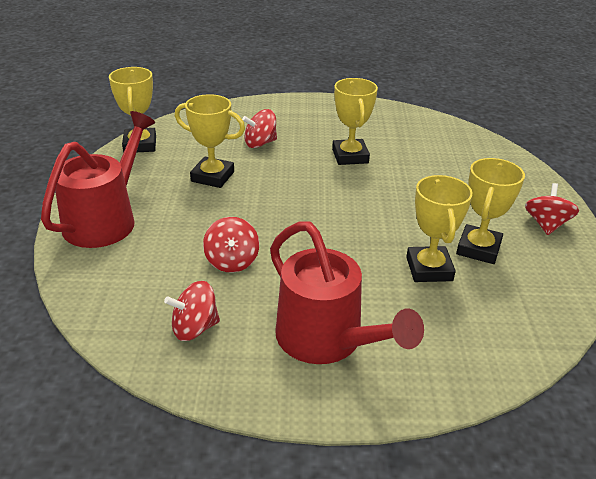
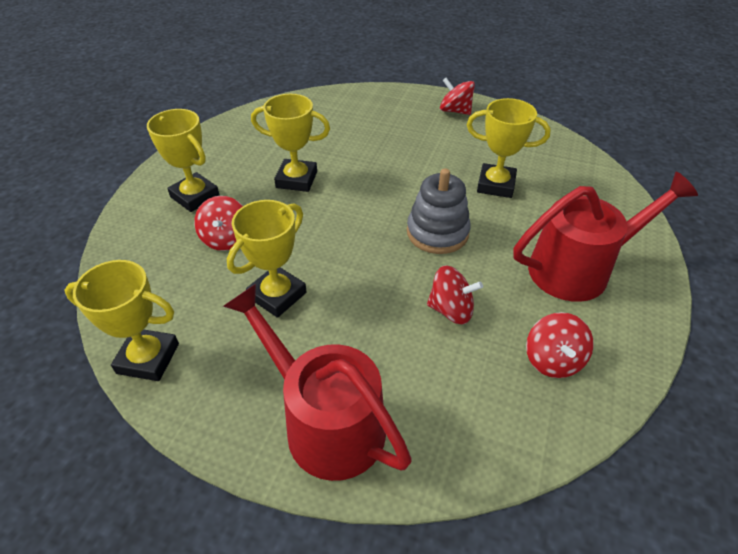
camera: 70 degrees left, 10 degrees up
(327, 240) = (437, 232): none -> grey stacking toy
(478, 249) = (476, 152): yellow trophy -> yellow trophy (195, 196)

